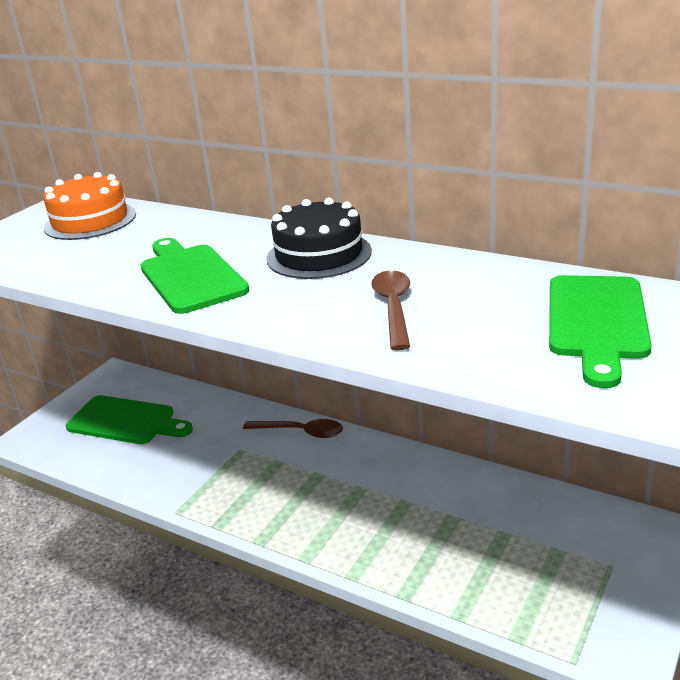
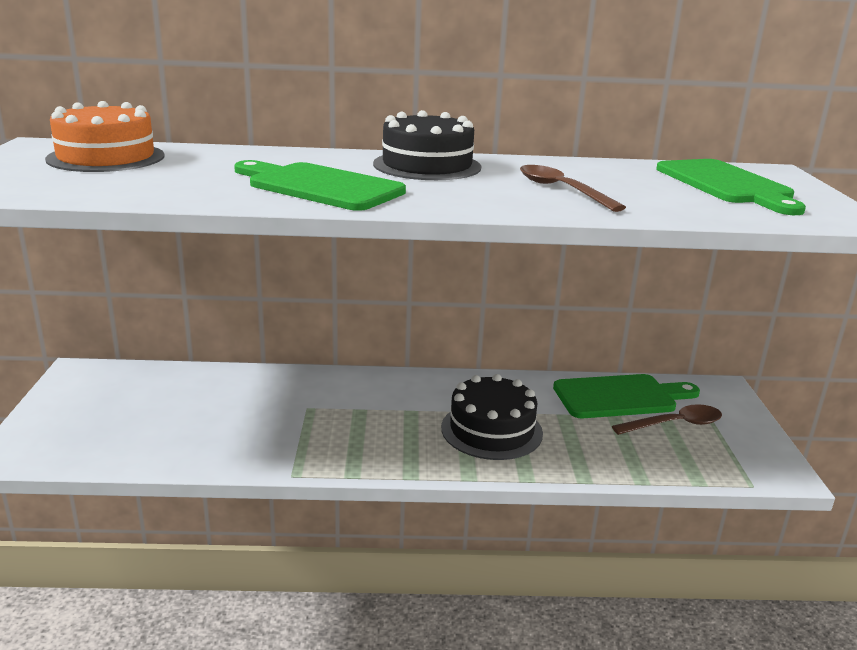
camera: 35 degrees left, 5 degrees down
(126, 421) = (142, 411): green cutting board -> green cutting board (620, 397)
(300, 432) = (357, 382): brown spoon -> brown spoon (674, 424)
(370, 515) = (491, 430): none -> black cake

